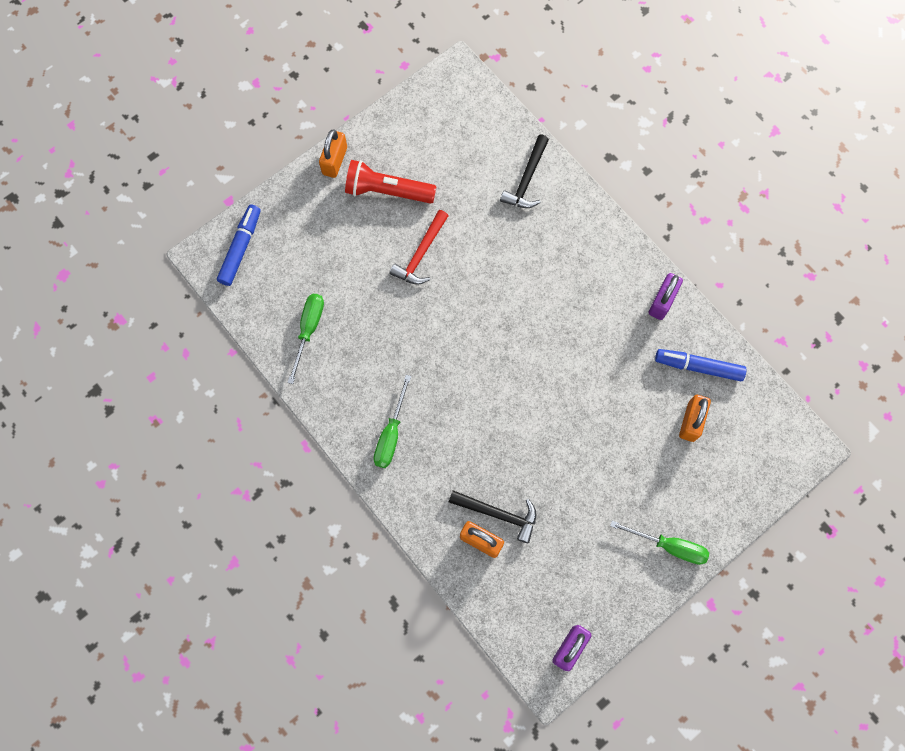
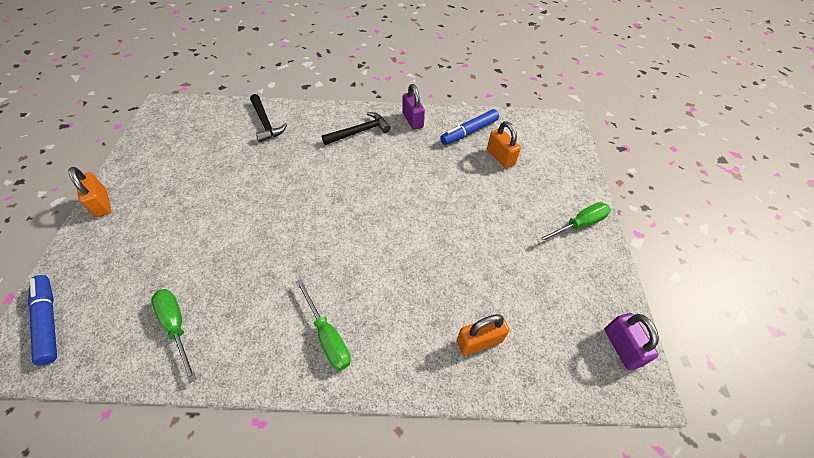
camera: 50 degrees left, 20 degrees down
(387, 191) = (166, 191): red flashlight -> none
(420, 254) = (230, 206): red hammer -> none
(498, 514) = (467, 310): black hammer -> black hammer (359, 132)

